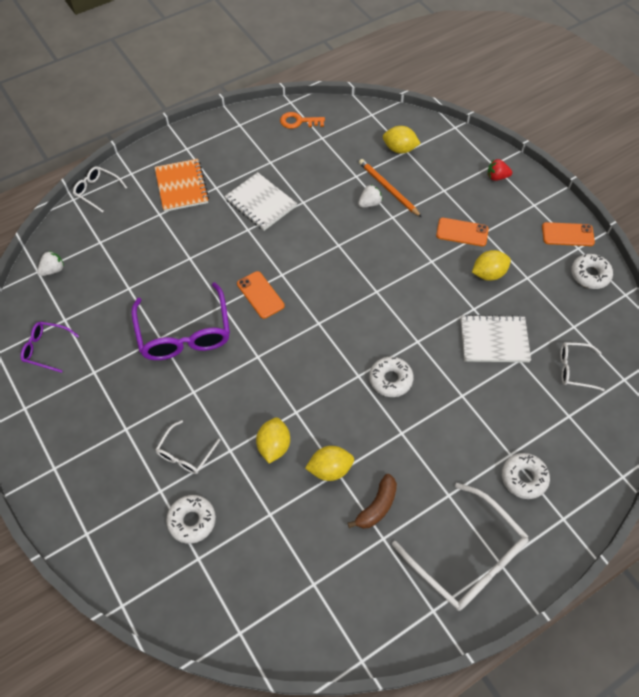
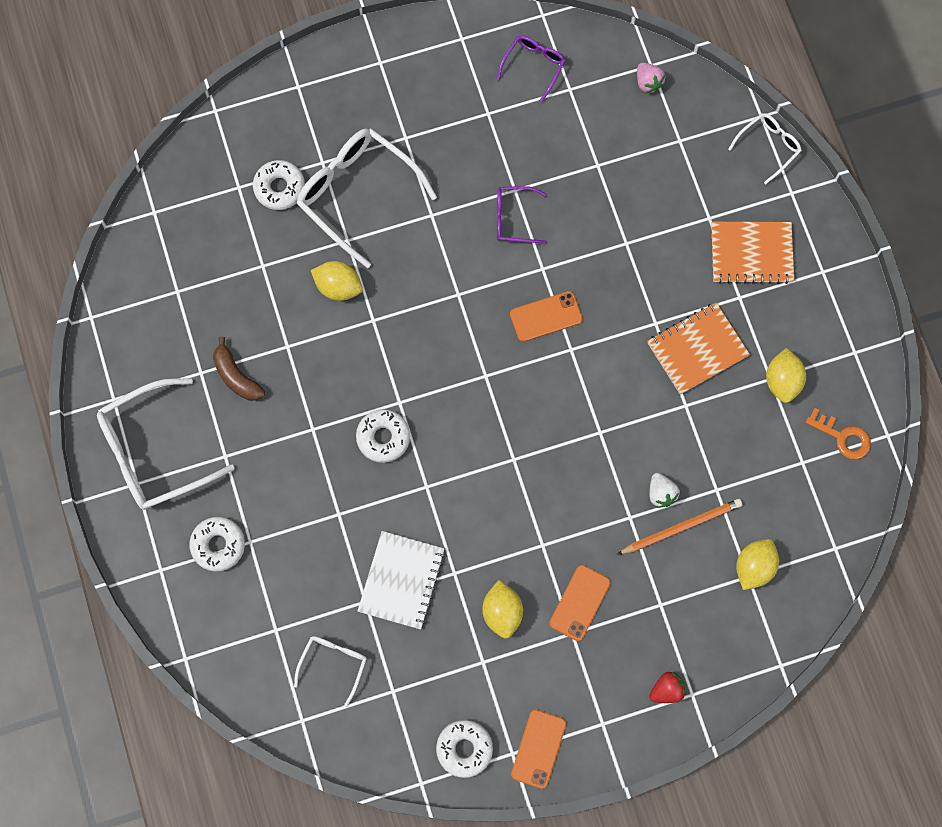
camera: 105 degrees right, 15 degrees up
(53, 270) = (648, 83): white strawberry -> pink strawberry
(184, 333) = (513, 218): purple glasses -> purple glasses, size x0.52
(185, 454) = (357, 194): white glasses -> white glasses, size x1.93
(260, 203) = (697, 349): white notebook -> orange notebook
(298, 121) = (843, 437): orange key -> orange key turned 105 degrees clockwise
(330, 469) = (293, 339): yellow lemon -> yellow lemon (782, 381)
(497, 177) = (667, 690): red strawberry -> red strawberry turned 45 degrees clockwise

